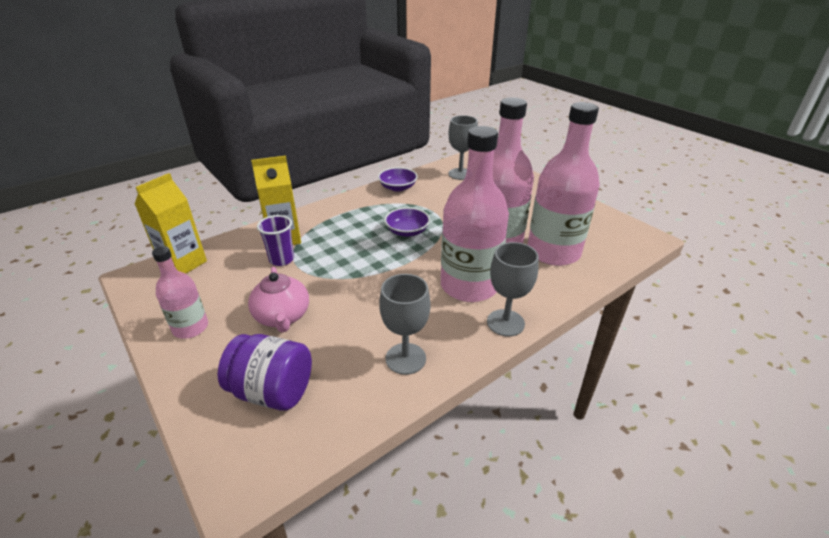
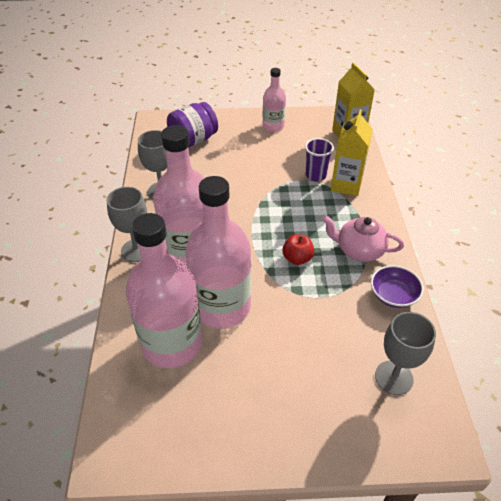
camera: 125 degrees right, 10 degrees up
(282, 317) = (249, 158): pink teapot -> pink teapot (359, 250)
(407, 231) = (297, 258): purple bowl -> red apple

